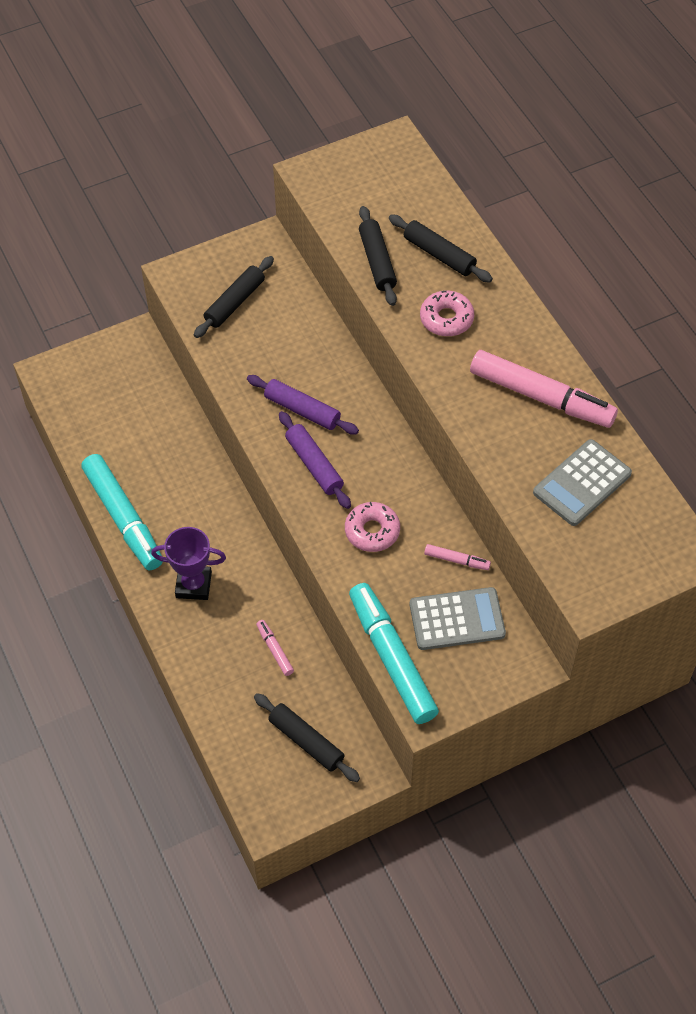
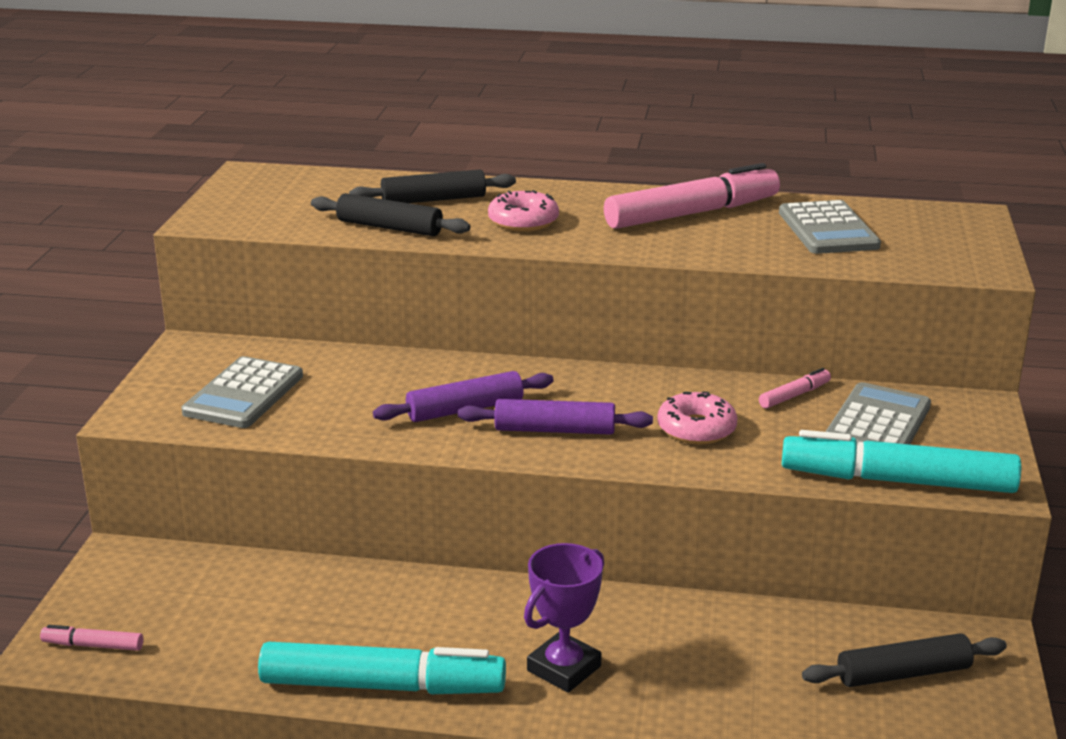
camera: 55 degrees left, 30 degrees down
(235, 303) = (243, 394): black rolling pin -> grey calculator
(275, 650) = (736, 642): pink marker -> pink marker (93, 645)

